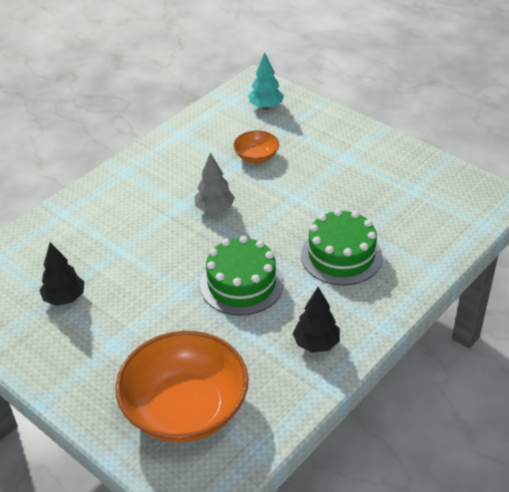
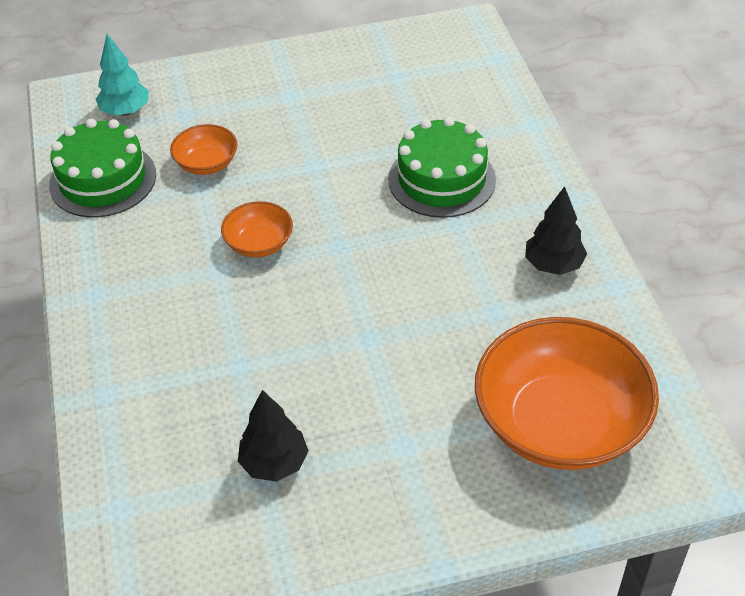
camera: 55 degrees left, 5 degrees up
(215, 209) = (259, 243): grey tree -> orange bowl
(241, 284) = (408, 280): green cake -> green cake (103, 179)

